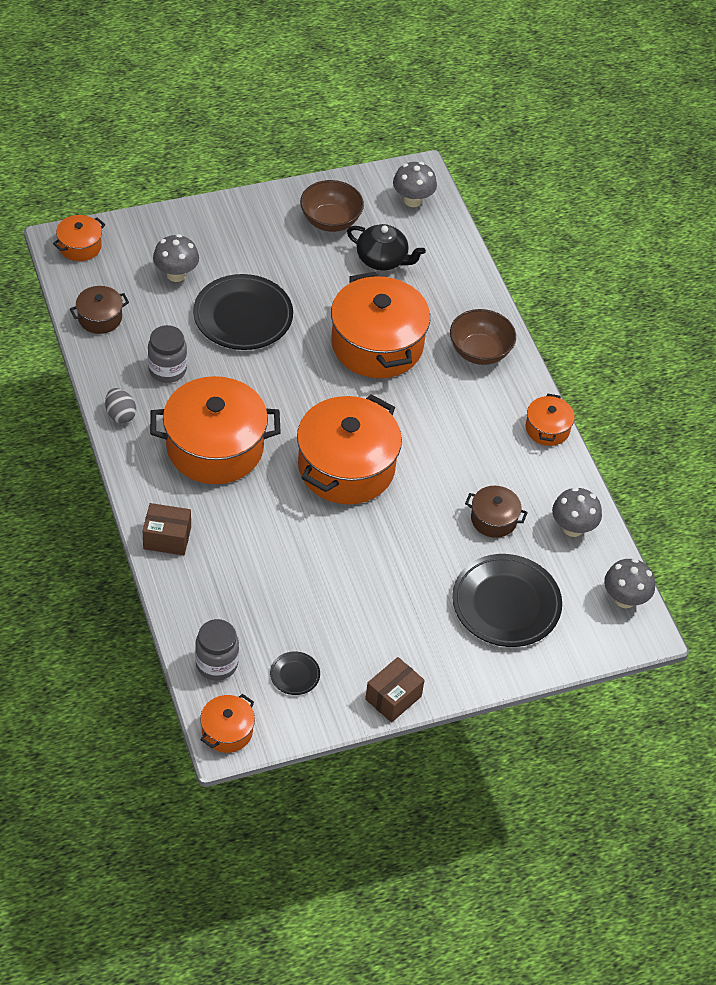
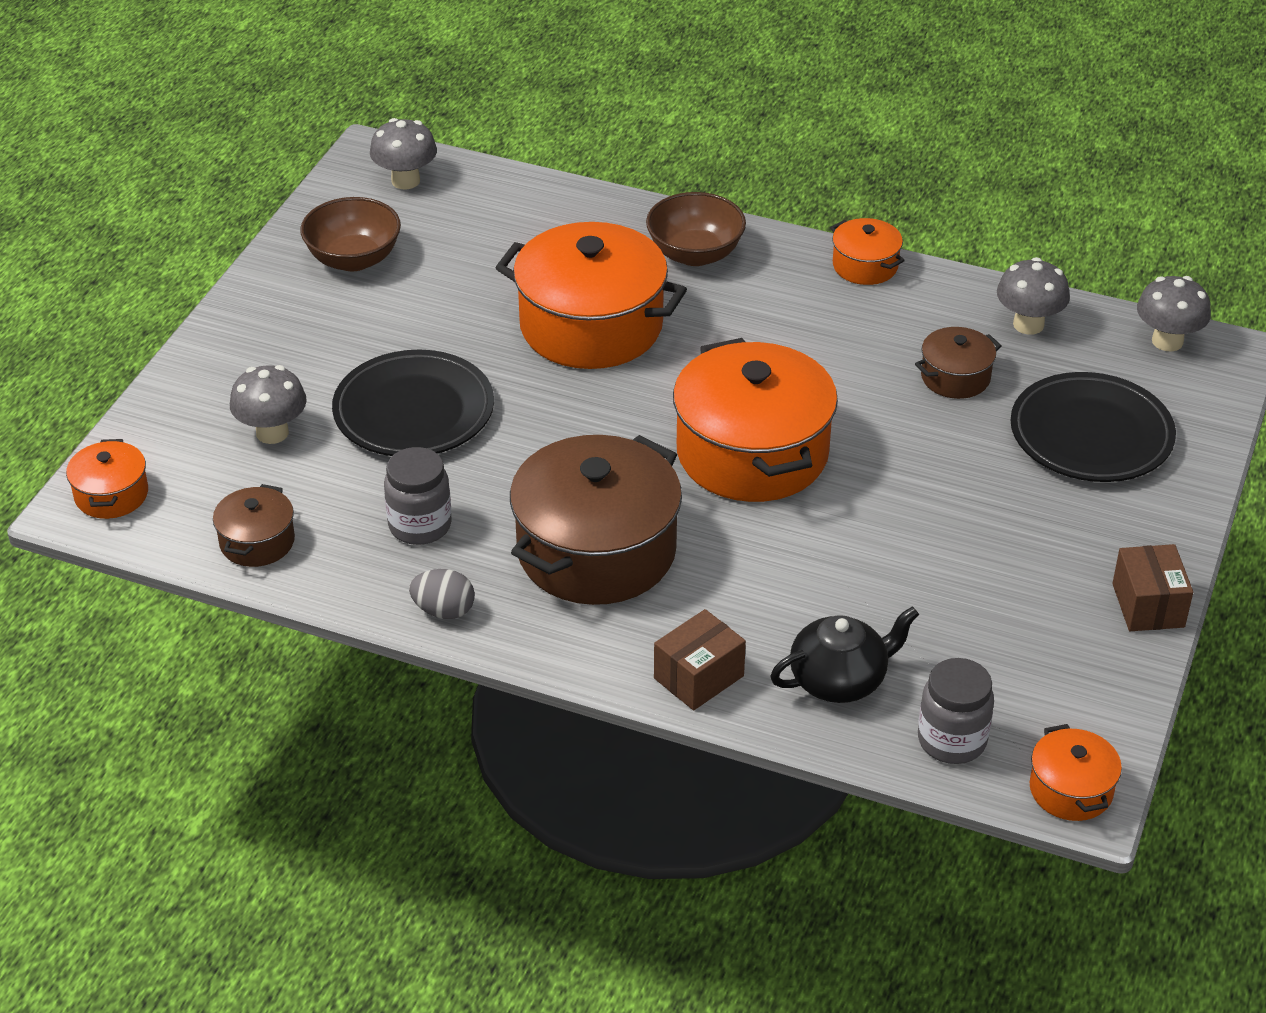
camera: 45 degrees left, 10 degrees down
(215, 447) = (596, 551): orange pot -> brown pot
(295, 675) = (1035, 675): black plate -> none
(382, 259) = (466, 251): black teapot -> black teapot (839, 680)

